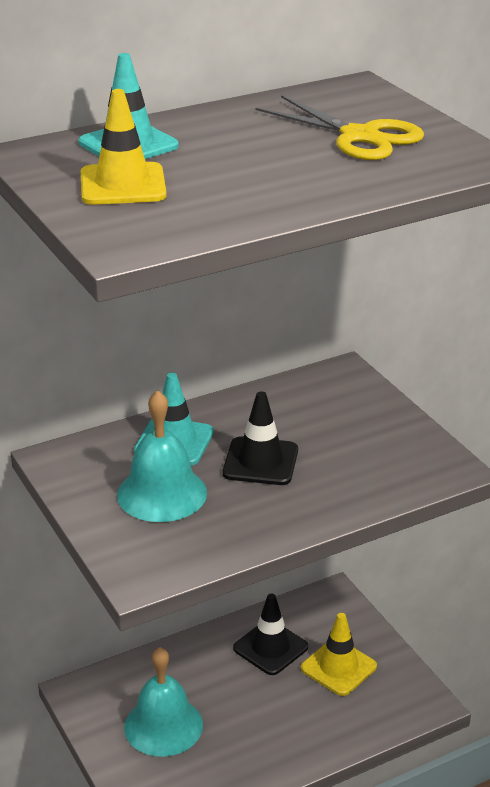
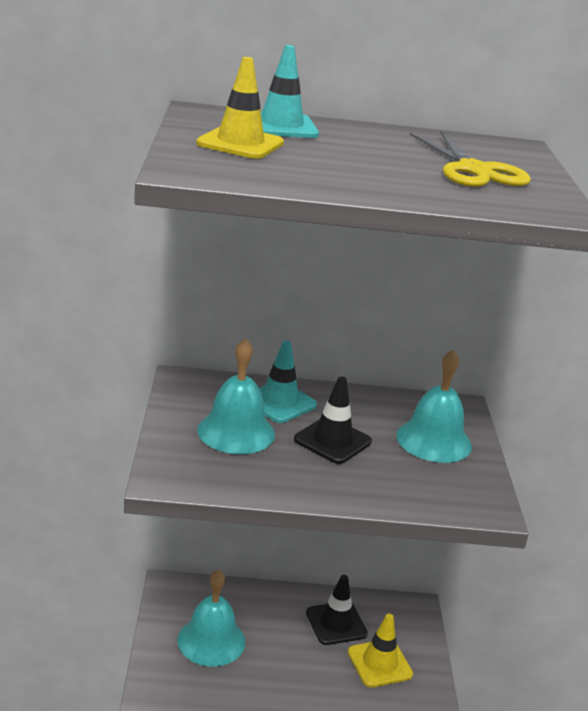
camera: 25 degrees right, 5 degrees down
(350, 420) = (433, 440): none -> turquoise bell

